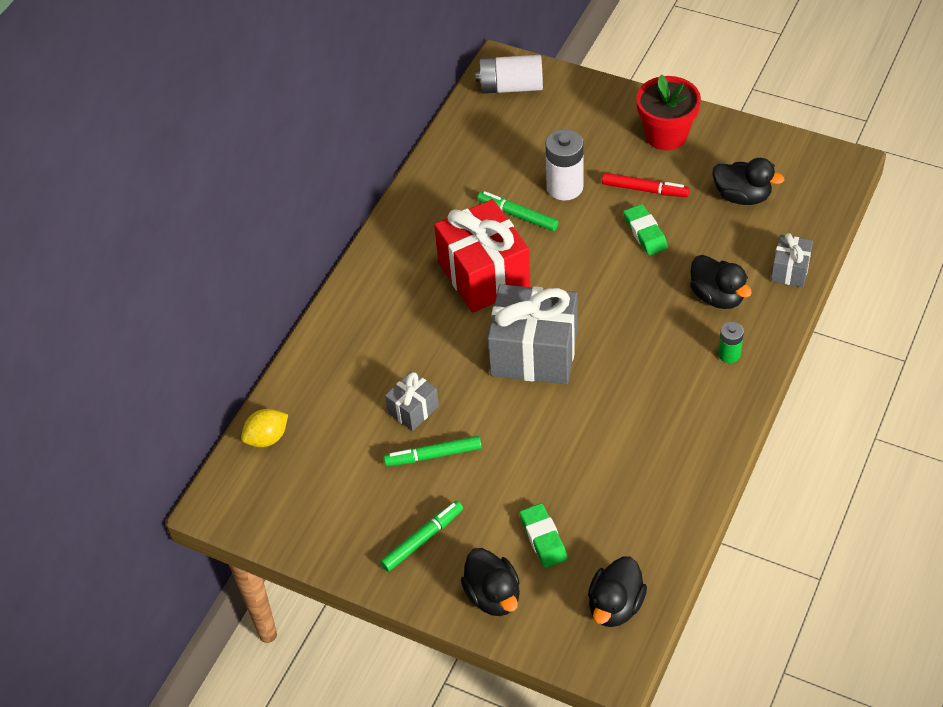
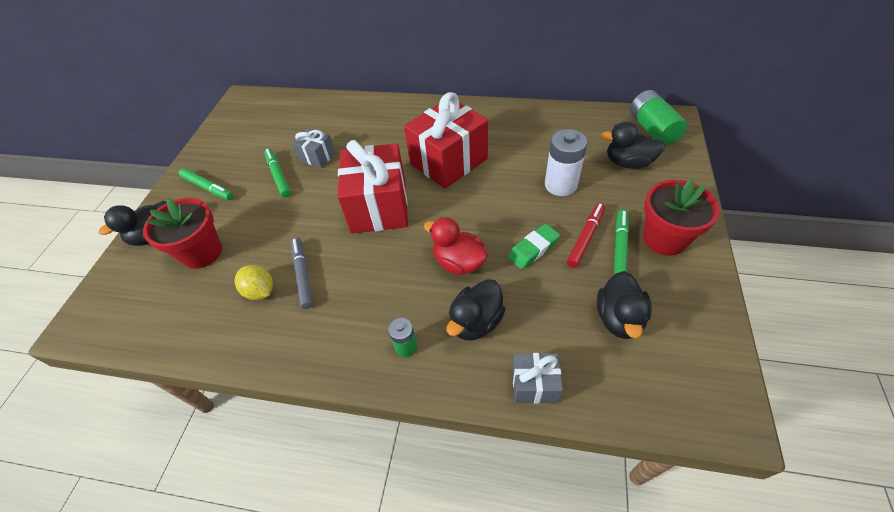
camera: 75 degrees right, 0 degrees up
(267, 438) = (290, 103): yellow lemon -> yellow lemon (260, 291)
(510, 87) = (652, 129): white battery -> green battery
(517, 215) = (516, 165): green marker -> green marker (619, 248)
(534, 353) = (379, 206): grey gift -> red gift
(543, 538) = (202, 252): green eraser -> red flower pot
(613, 434) = (303, 275): none -> grey marker
(615, 605) = (132, 313): black duck -> black duck (628, 163)
(642, 295) = (458, 262): none -> red duck
(645, 190) = (586, 238): red marker -> red marker turned 150 degrees counterclockwise

